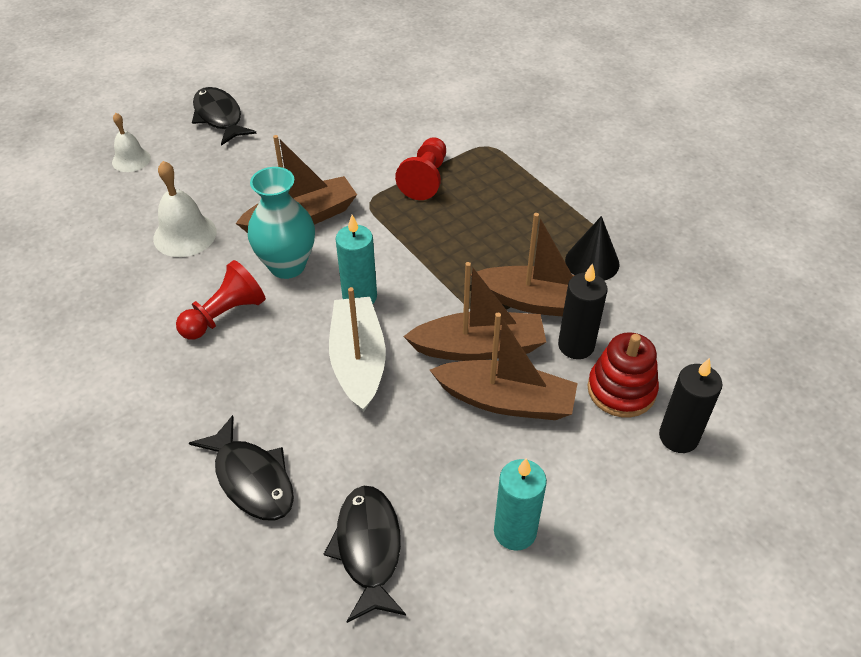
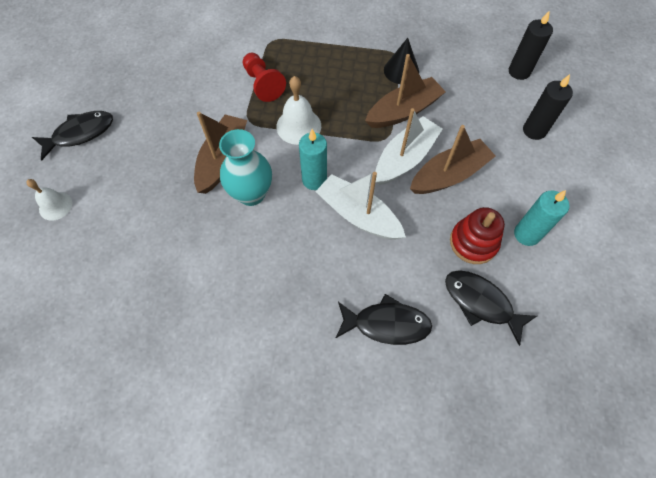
camera: 45 degrees left, 15 degrees up
(185, 235) = (163, 225): white bell -> white bell (298, 126)
(219, 117) = (80, 133): black fish -> black fish turned 135 degrees clockwise
(225, 315) = (254, 252): red pawn -> none
(479, 347) = (405, 158): brown boat -> white boat
(576, 346) = (445, 121): black candle -> black candle (519, 72)
(621, 390) = (488, 127): red stacking toy -> red stacking toy (473, 242)

